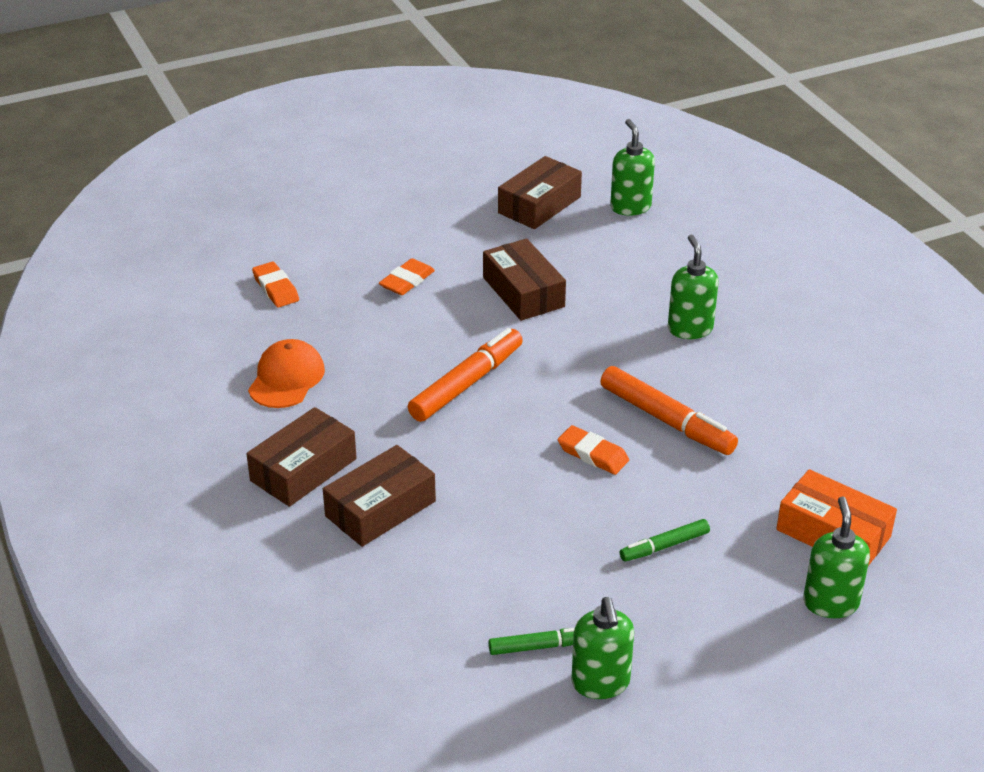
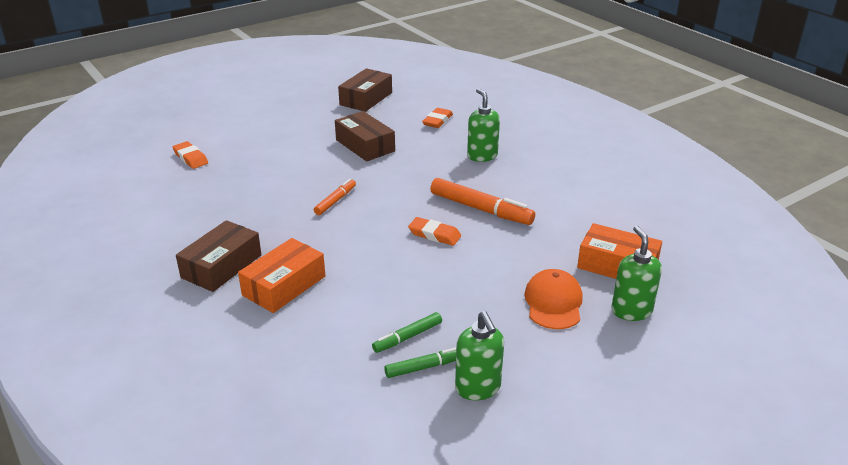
camera: 10 degrees left, 5 degrees down
(286, 378) = (203, 210): orange cap -> orange cap (553, 303)
(380, 509) = (284, 286): brown box -> orange box
(407, 281) = (283, 146): orange eraser -> orange eraser (437, 121)
(466, 383) = (335, 201): orange marker -> orange marker, size x0.56
(630, 207) = (425, 95): green soap dispenser -> none
(664, 546) = (501, 287): green marker -> green marker (407, 337)

